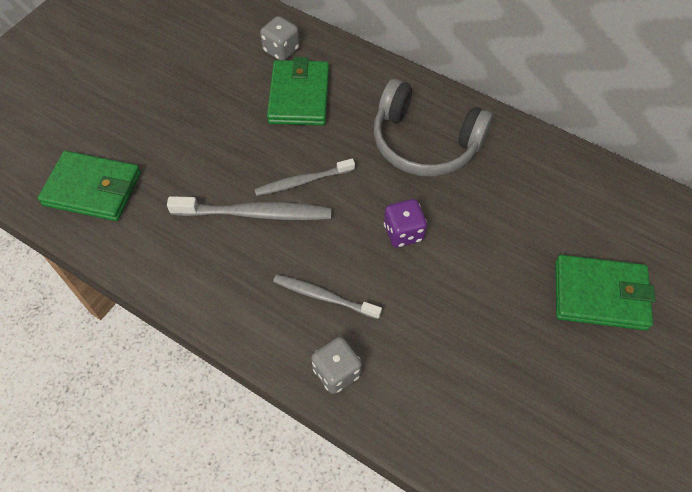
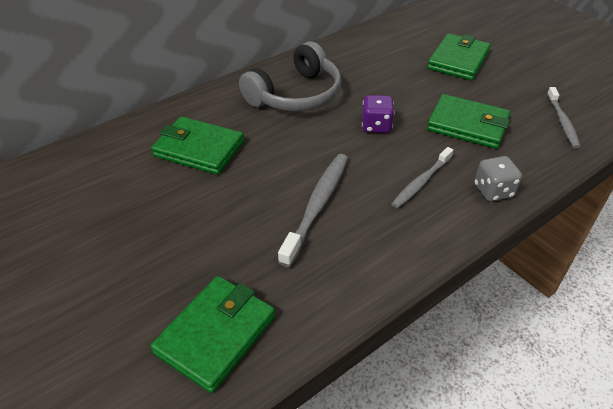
camera: 70 degrees left, 15 degrees down
(281, 50) = (133, 148): grey dice -> none
(303, 181) = (297, 168): grey toothbrush -> grey toothbrush (562, 121)
(451, 328) = (467, 125): none -> green wallet

